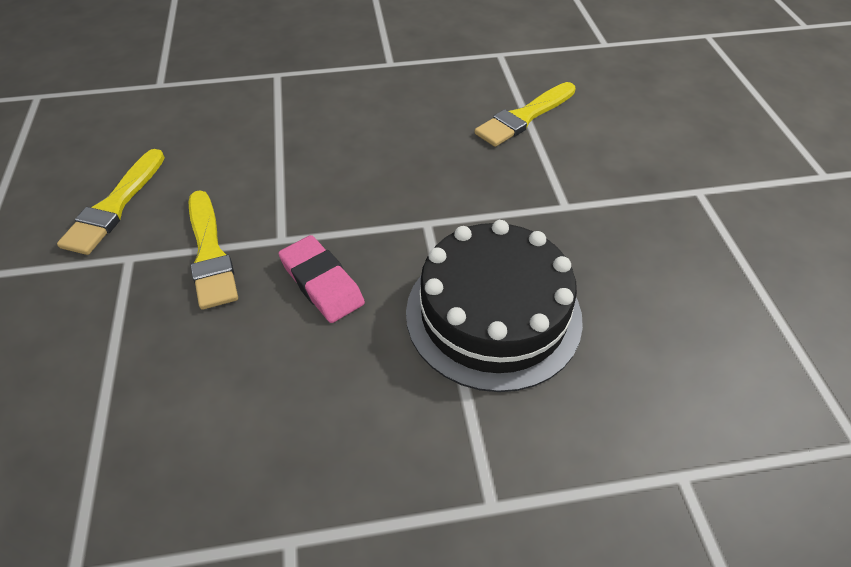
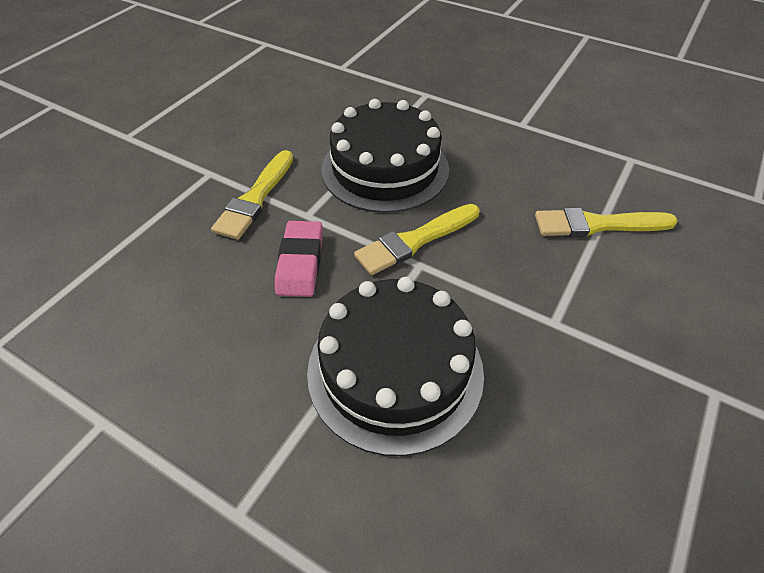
camera: 40 degrees right, 0 degrees up
(114, 206) = (236, 135): yellow brush -> yellow brush (415, 241)
(310, 159) = (385, 168): none -> black cake

